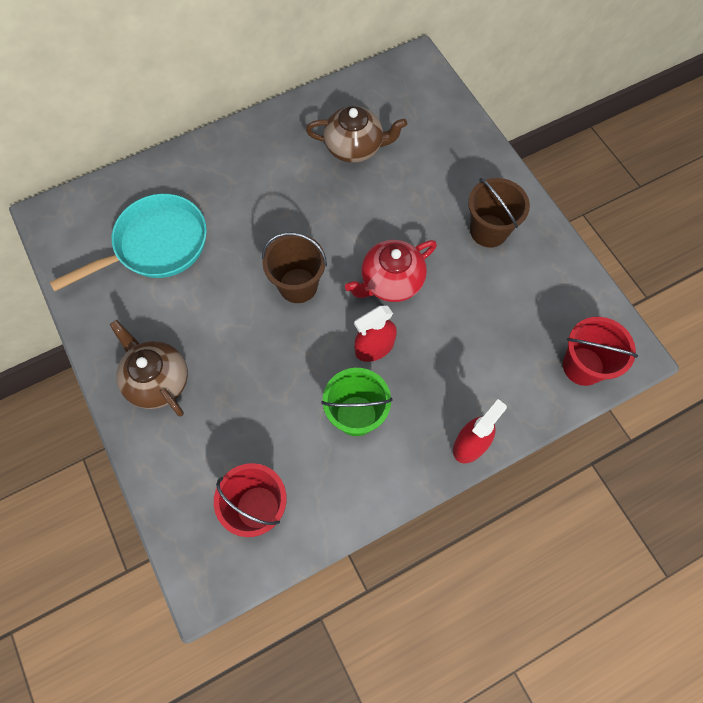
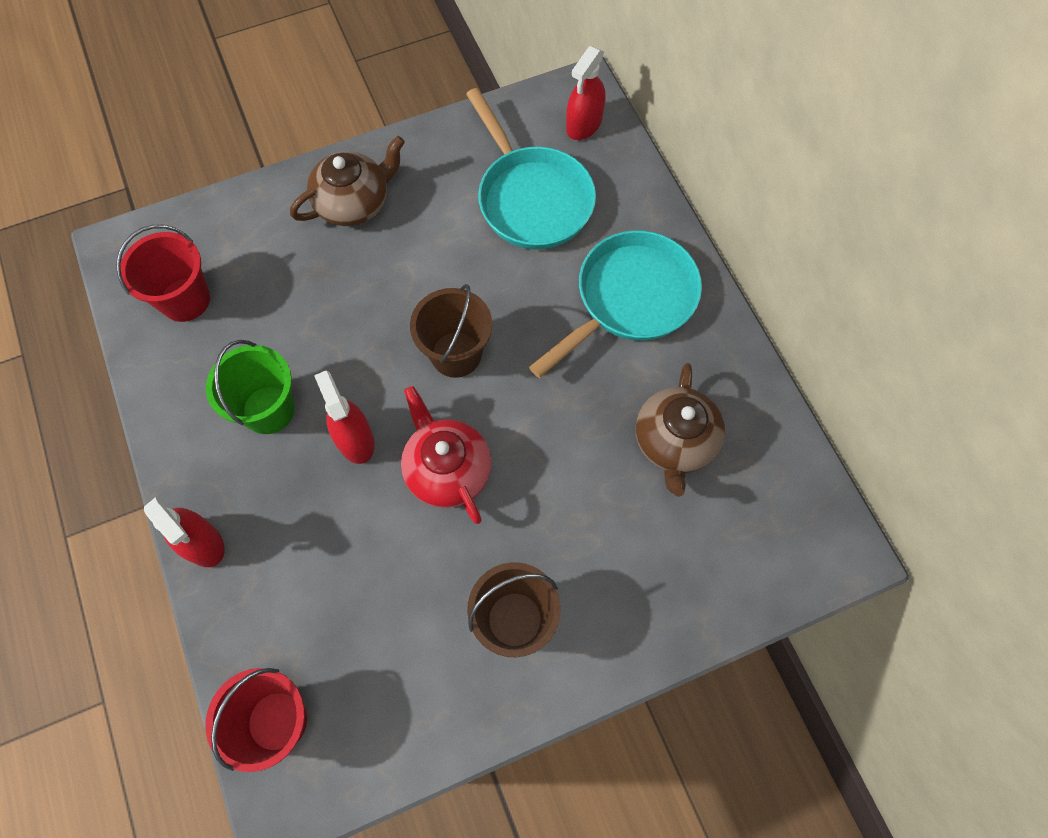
camera: 95 degrees right, 0 degrees up
(83, 213) = (584, 124): none -> red spray bottle
(246, 176) = (629, 299): none -> turquoise pan

